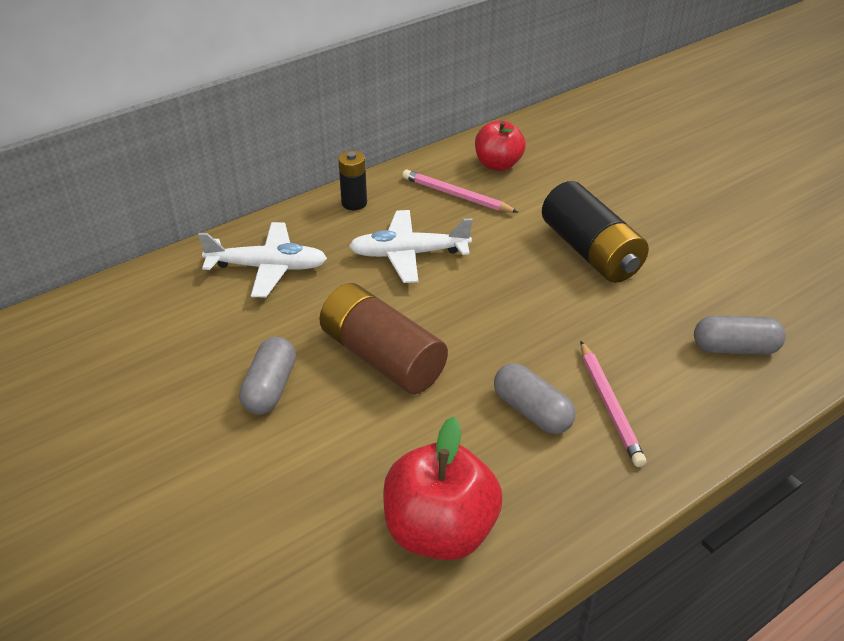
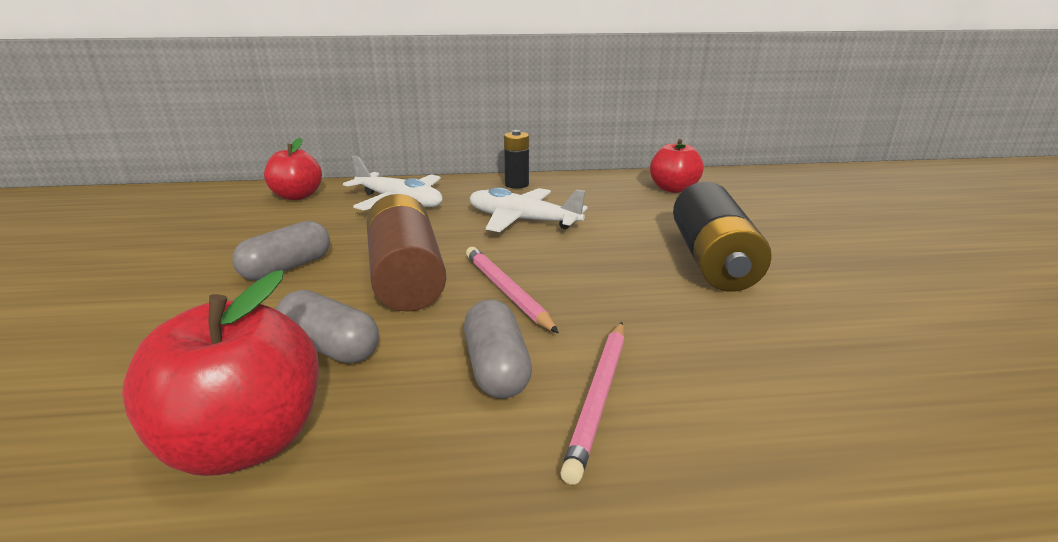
camera: 30 degrees right, 15 degrees down
(150, 296) = (297, 196): none -> red apple
(456, 195) = (611, 197): pink pencil -> pink pencil (506, 291)
(735, 348) = (845, 399): grey capsule -> grey capsule (330, 347)

